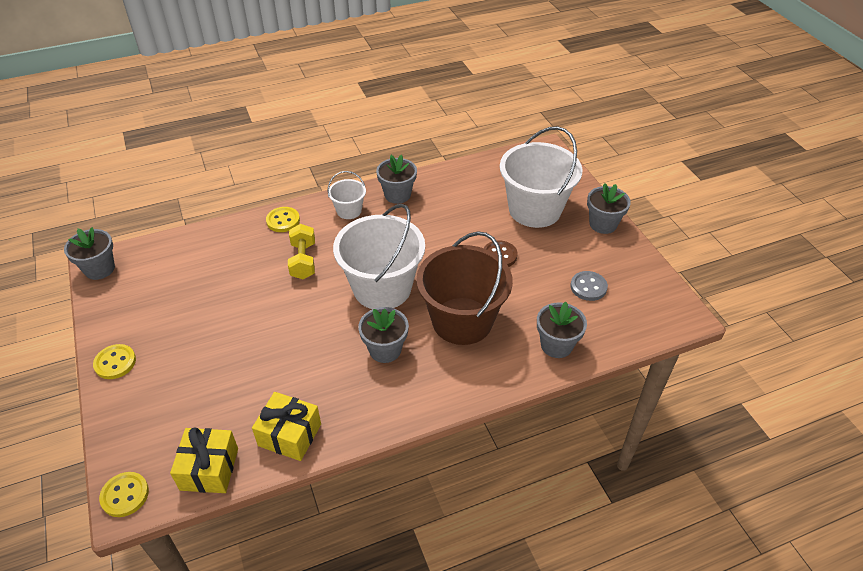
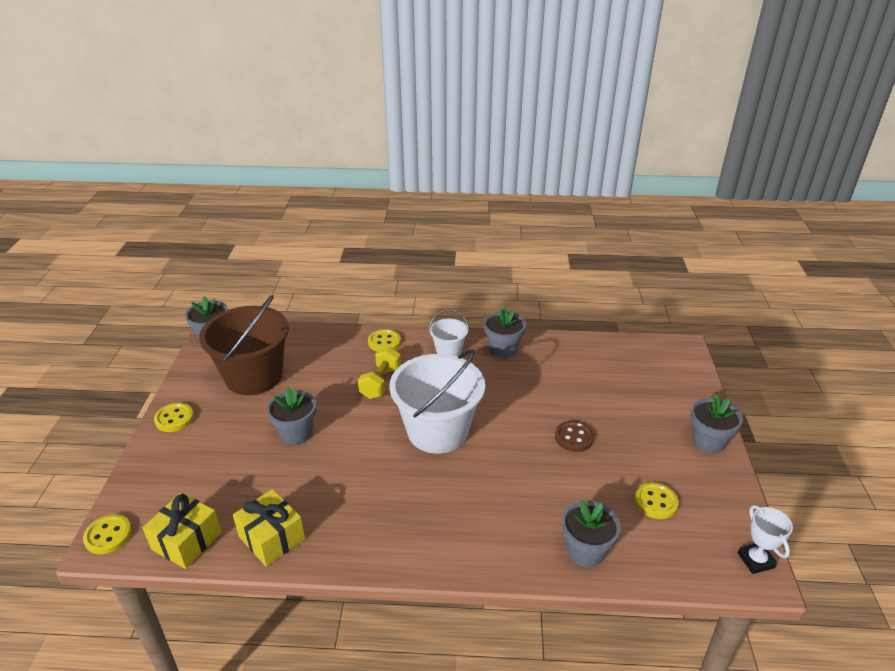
camera: 25 degrees right, 10 degrees down
(385, 350) = (406, 490): grey flower pot -> grey flower pot (296, 433)
(462, 321) = (498, 489): brown bucket -> brown bucket (254, 376)
(534, 209) = (637, 403): white bucket -> none
(588, 287) = (655, 502): grey button -> yellow button
(678, 306) = (756, 560): none -> white trophy

